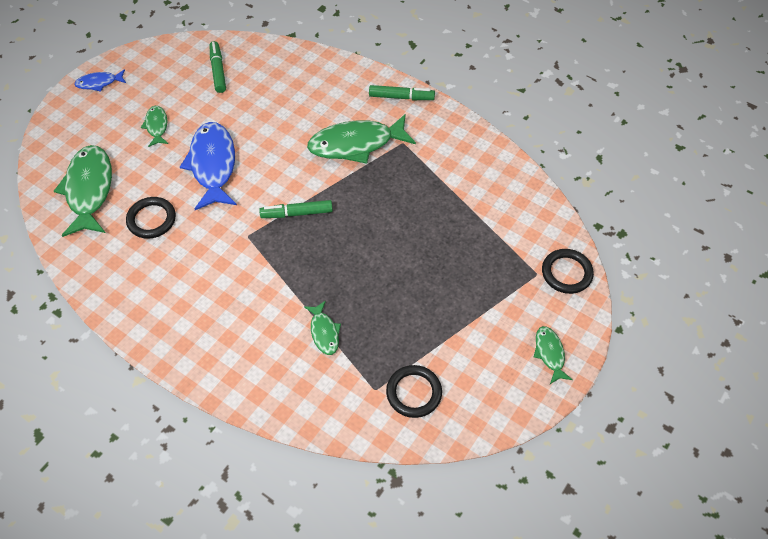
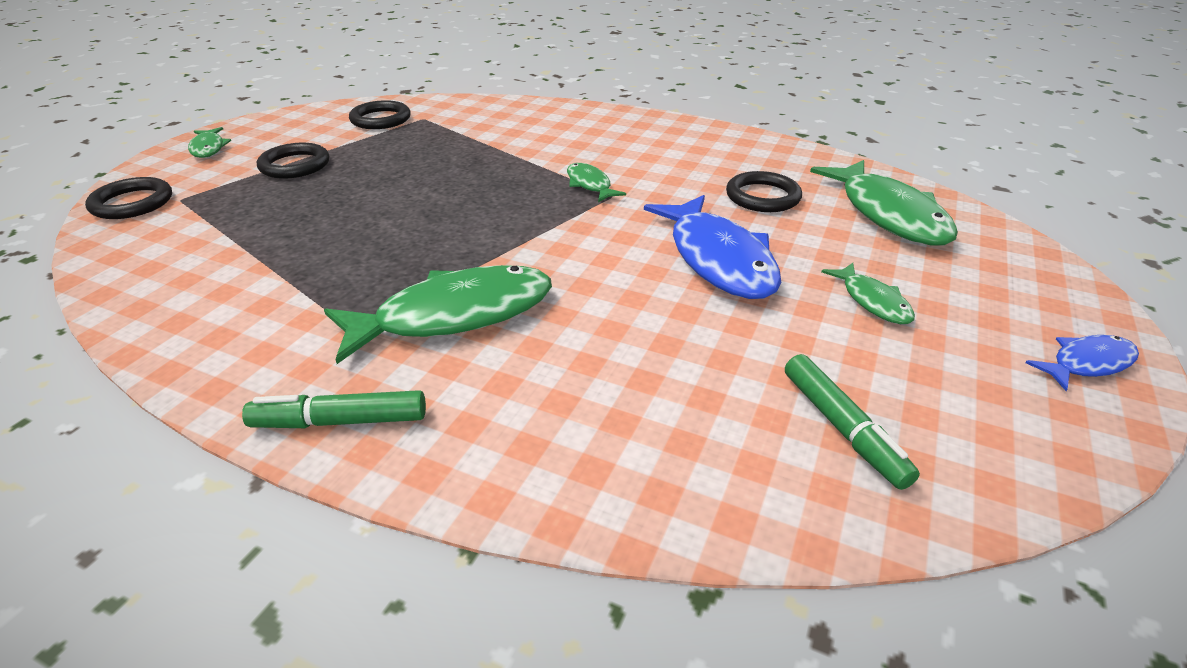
camera: 170 degrees right, 20 degrees down
(297, 213) = (546, 221): green marker -> none
(324, 332) = (483, 141): green fish -> green fish (590, 185)
(470, 312) = (295, 165): none -> black ring

